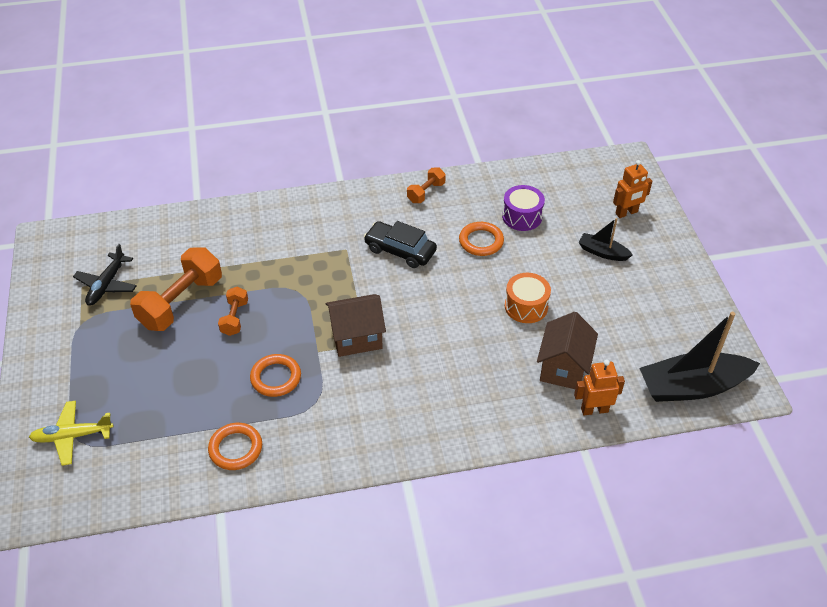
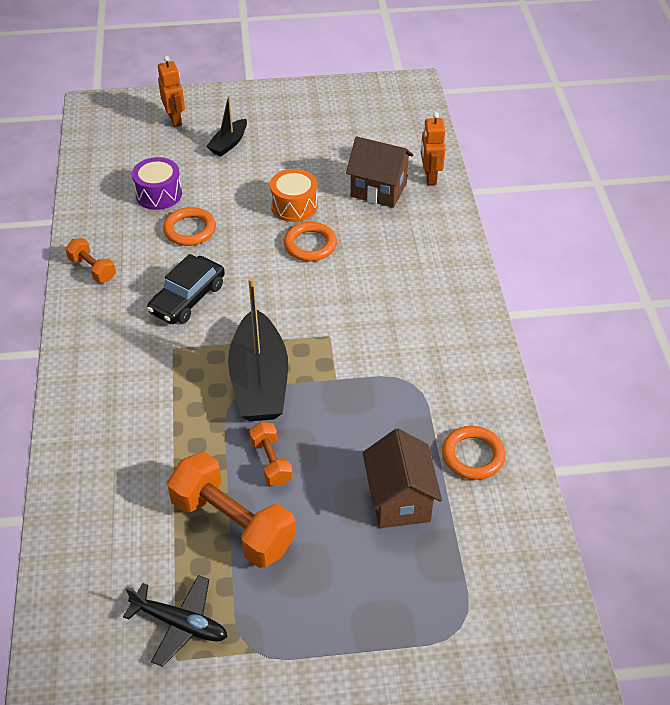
camera: 85 degrees left, 0 degrees up
(72, 436) = (453, 636): yellow plane -> none
(234, 318) = (271, 462): orange dumbbell -> orange dumbbell turned 60 degrees clockwise
(276, 378) = (372, 419): orange ring -> orange ring (310, 245)
(356, 338) = (320, 343): brown house -> brown house (399, 500)
(692, 386) = (407, 115): black boat -> black boat (259, 381)

